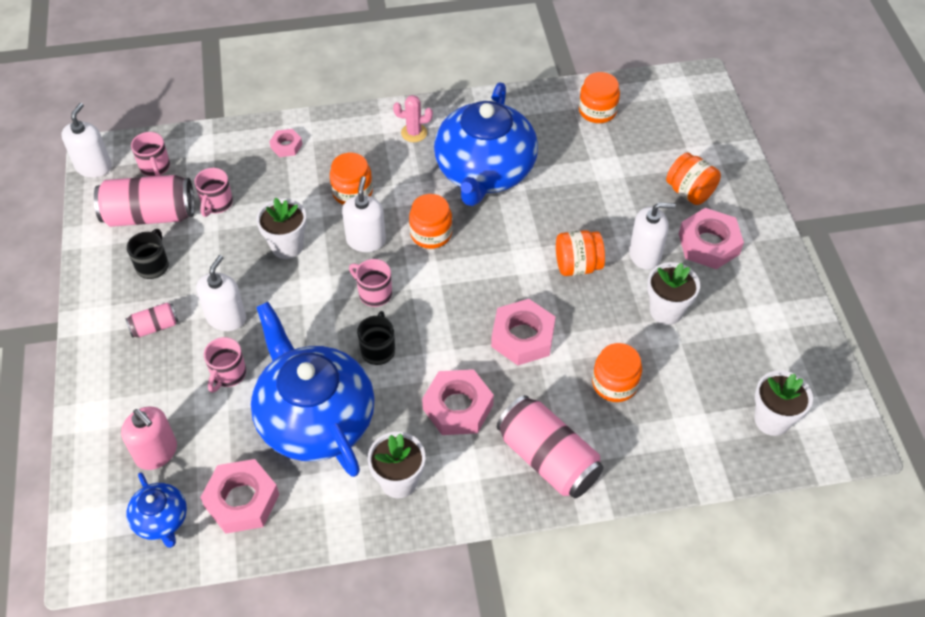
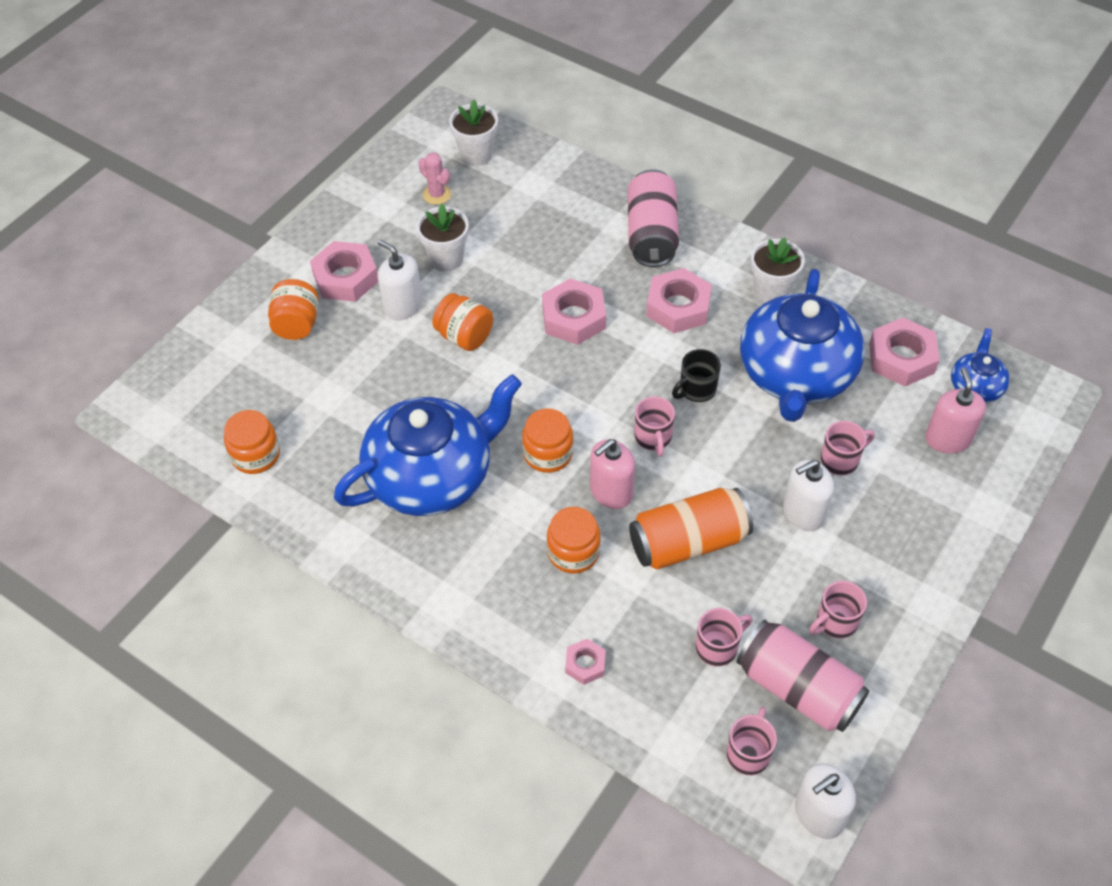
camera: 135 degrees left, 0 degrees up
(153, 265) = (835, 622): black mug -> pink mug
(155, 327) = (877, 553): pink can -> none
(287, 246) = (688, 542): white flower pot -> orange can
(366, 240) = (611, 492): white soap dispenser -> pink soap dispenser
(414, 133) = (445, 572): pink cactus -> pink cactus (437, 194)
(614, 383) = (548, 243): orange jar -> none

